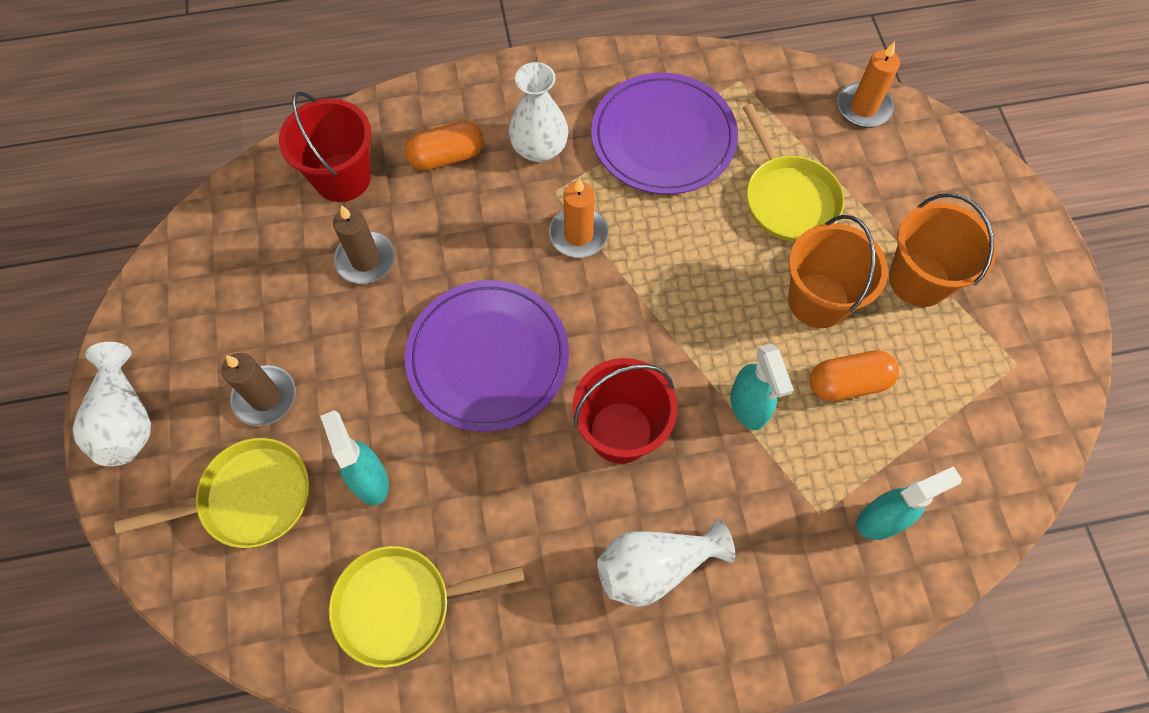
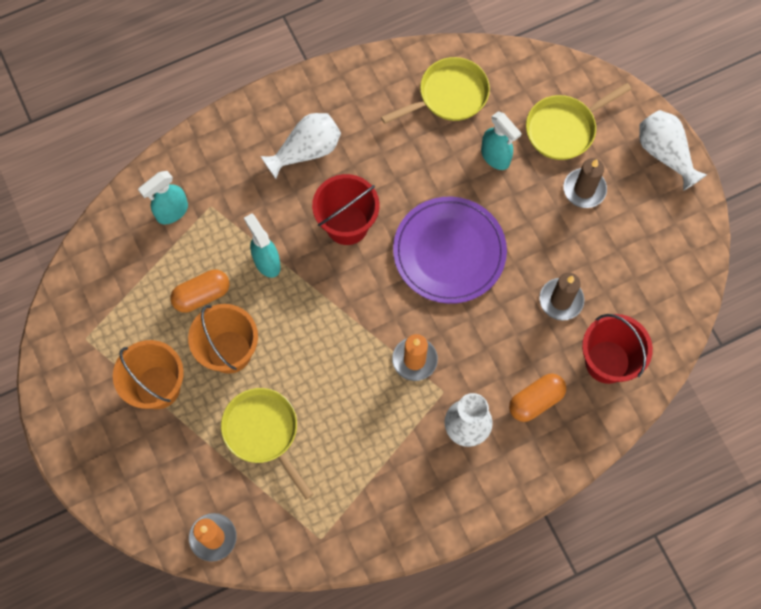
camera: 165 degrees right, 5 degrees up
(663, 137) = (371, 463): purple plate -> none

